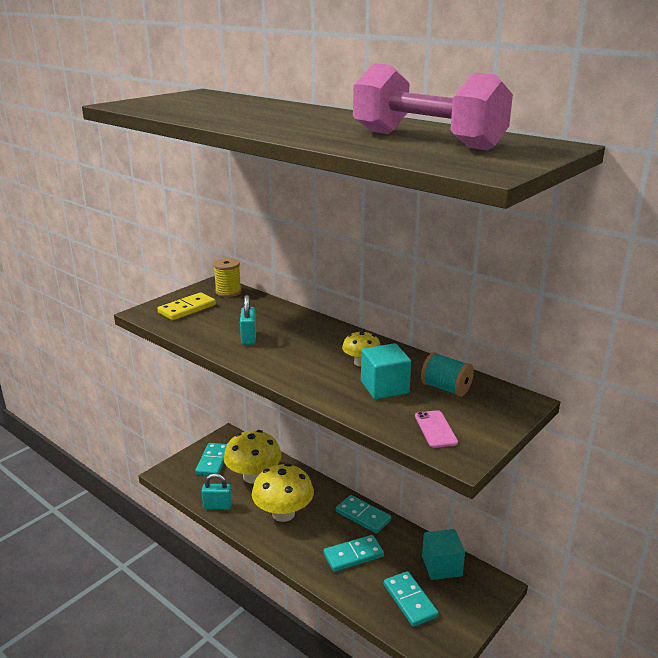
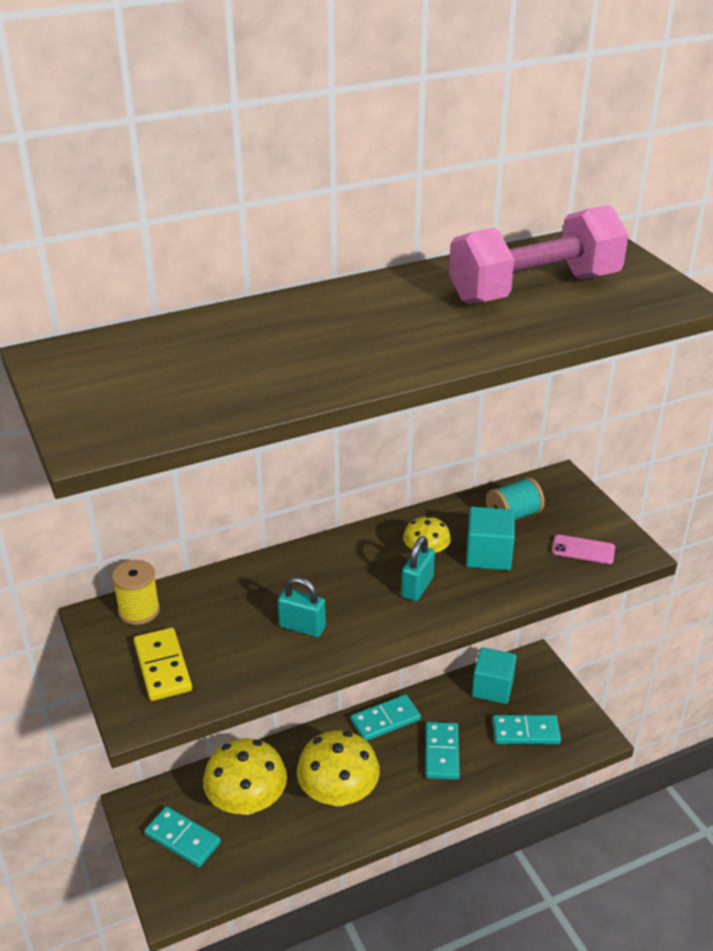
camera: 65 degrees left, 10 degrees up
(217, 506) = (283, 859): turquoise padlock -> turquoise padlock (417, 587)

